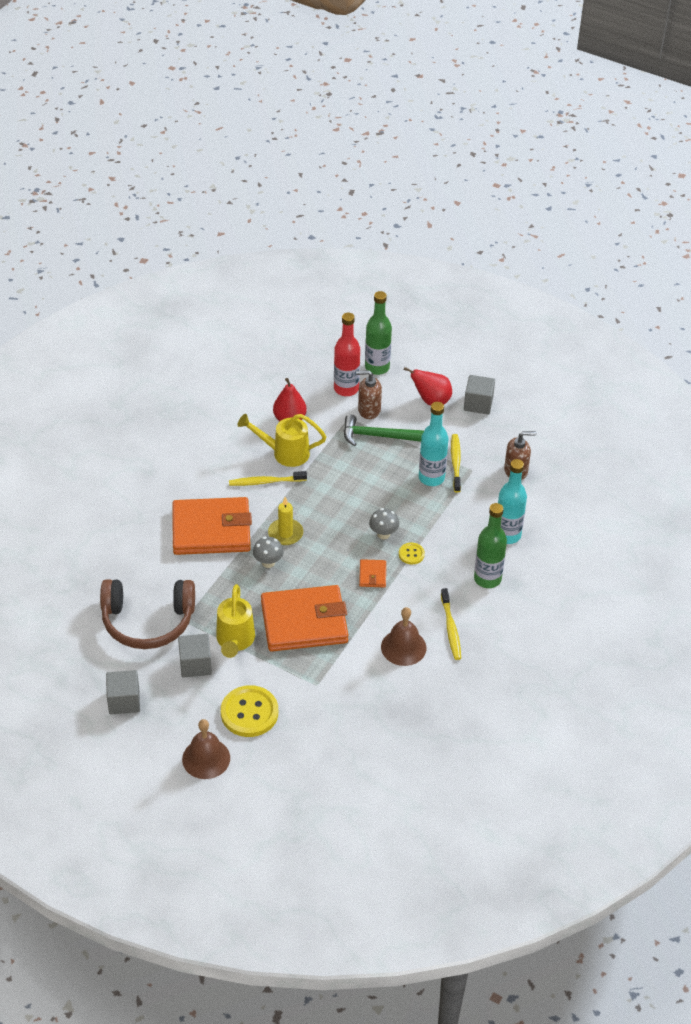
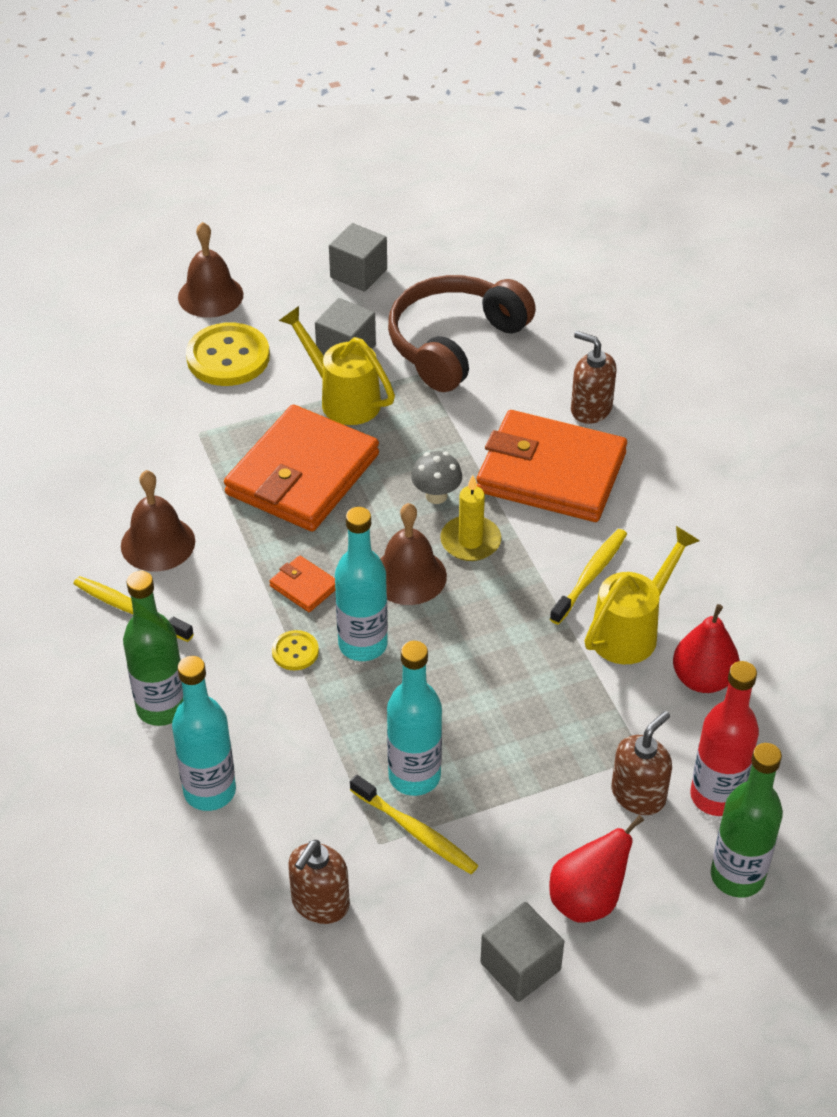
camera: 130 degrees right, 0 degrees up
(150, 539) = (590, 409): none -> brown soap dispenser
(211, 530) = (551, 473): orange wallet -> orange wallet turned 75 degrees clockwise
(328, 542) = (409, 576): none -> brown bell
(377, 436) = (569, 767): green hammer -> none
(383, 534) = (363, 644): grey mushroom -> turquoise bottle

